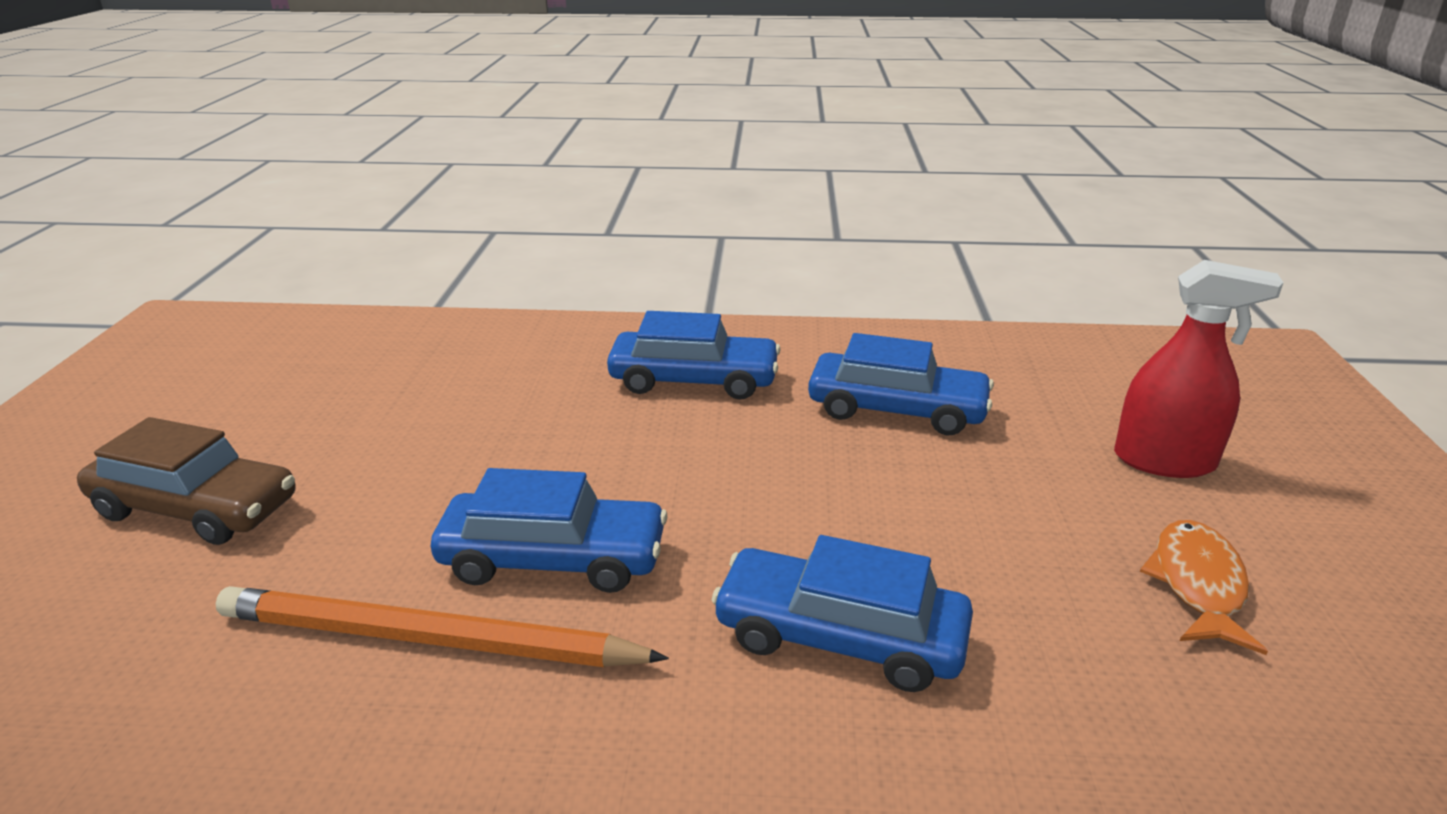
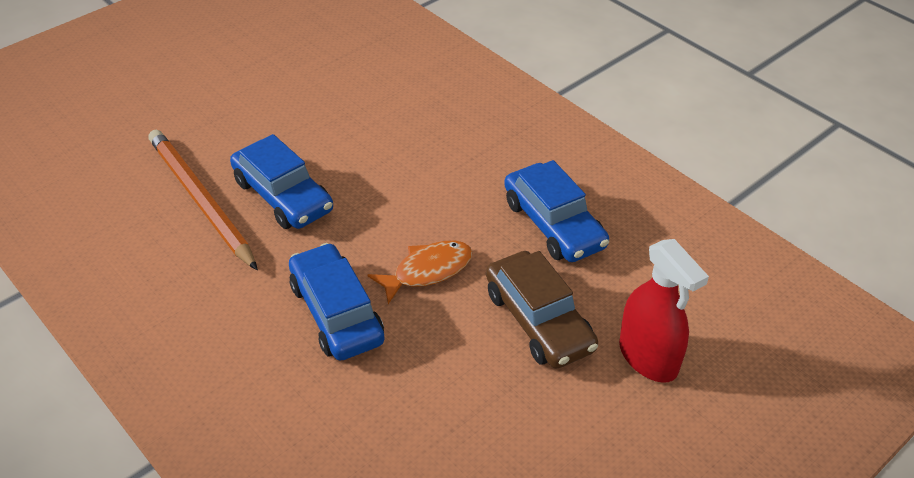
camera: 45 degrees right, 15 degrees up
(196, 508) = (194, 80): brown car -> brown car (538, 320)
(694, 380) = (477, 136): blue car -> none
(1197, 585) = (530, 419): orange fish -> orange fish (427, 271)

